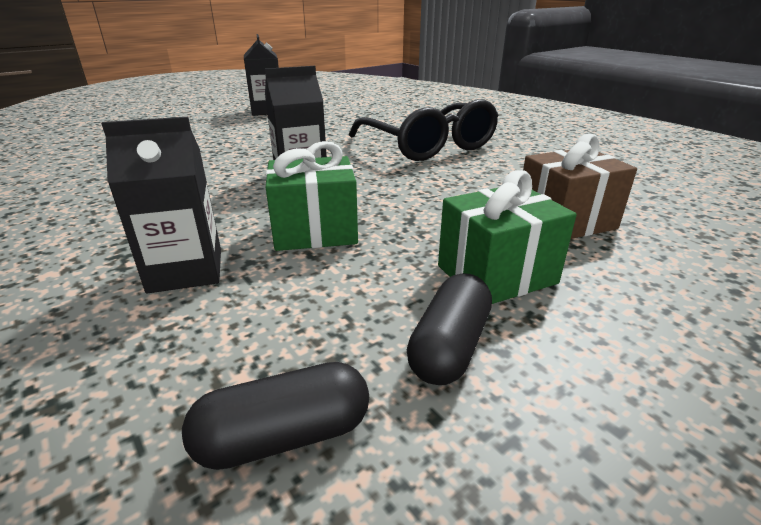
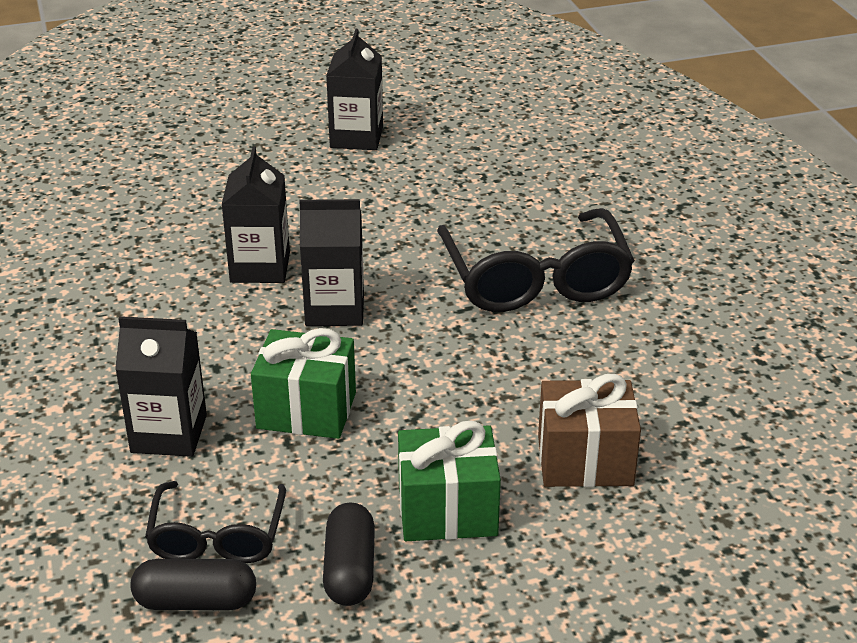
camera: 20 degrees right, 5 degrees up
(229, 164) = (260, 267): none -> black carton
(278, 350) = (217, 537): none -> black glasses
(450, 346) = (350, 570): black capsule -> black capsule turned 45 degrees counterclockwise

